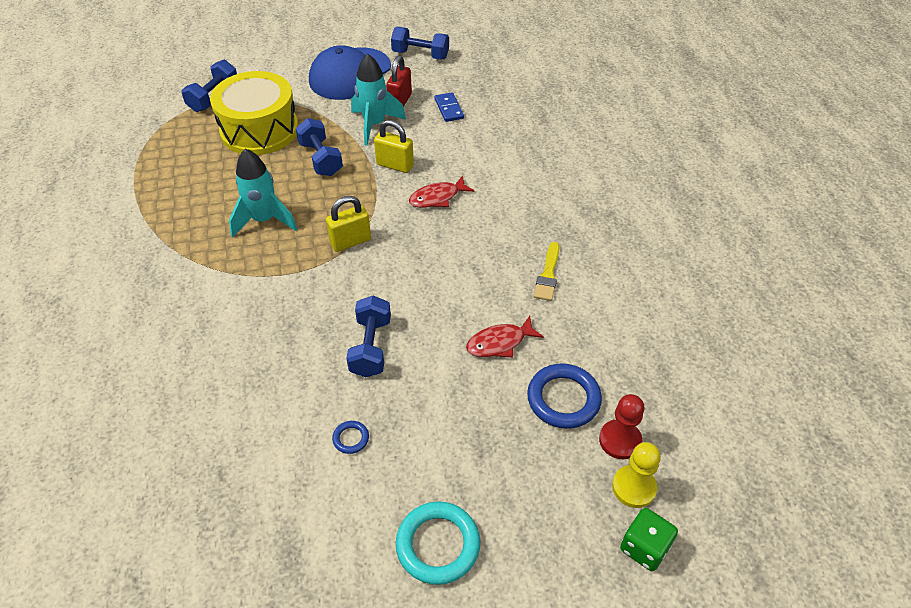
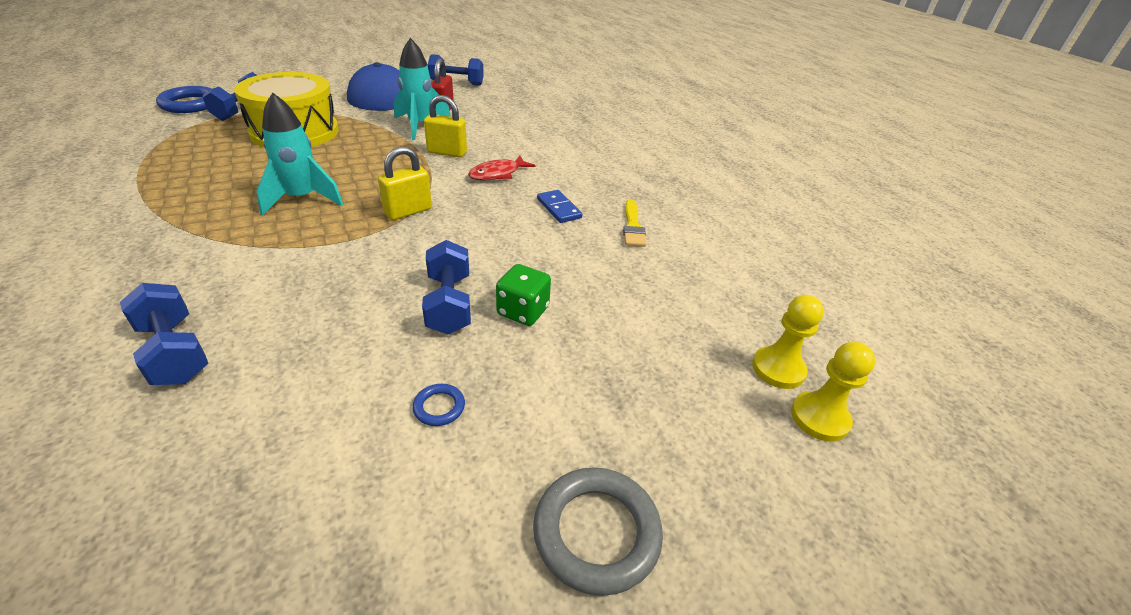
camera: 15 degrees left, 10 degrees down
(321, 159) = (365, 150): blue dumbbell -> blue dumbbell (175, 352)
(438, 545) = (596, 532): turquoise ring -> grey ring
(449, 109) = (493, 115): blue domino -> blue domino (559, 208)
(500, 343) = (603, 287): red fish -> none
(563, 399) = (695, 334): blue ring -> blue ring (190, 104)
(620, 440) = (778, 369): red pawn -> yellow pawn
(644, 547) = (869, 489): green dice -> green dice (523, 311)

